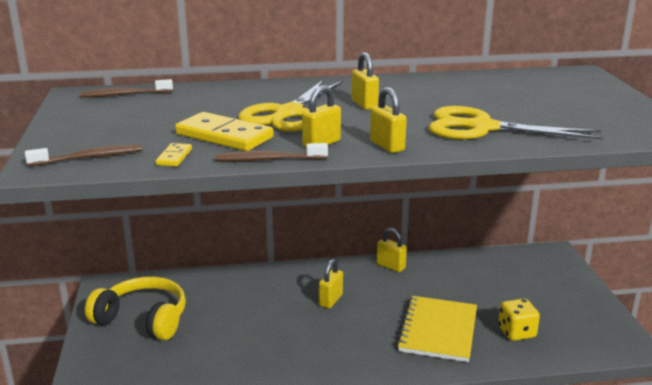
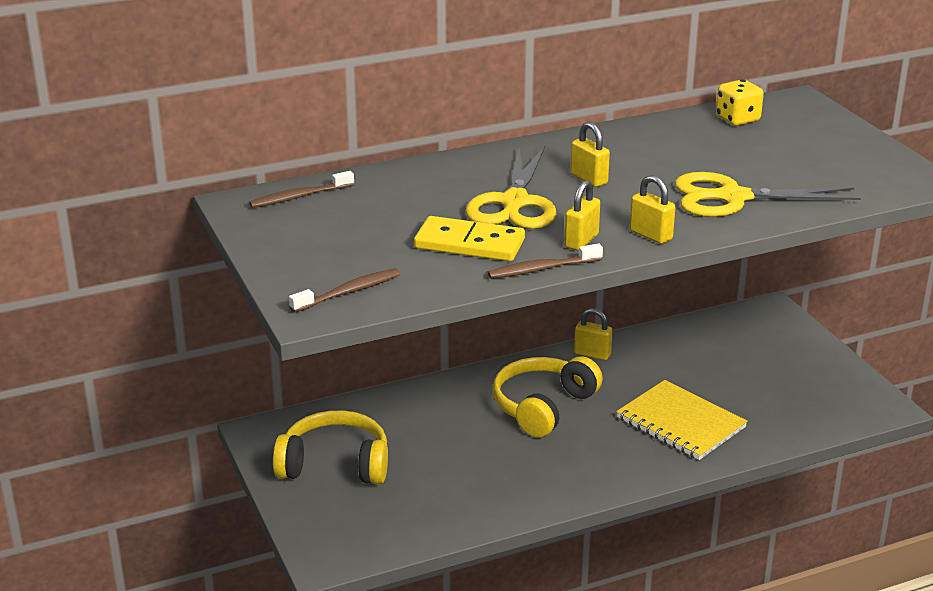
camera: 15 degrees left, 5 degrees up
(174, 157) = (440, 279): yellow domino -> none
(330, 300) = (543, 407): yellow padlock -> yellow headphones
(438, 330) = (681, 422): yellow notebook -> yellow notebook turned 45 degrees counterclockwise
(516, 332) = (765, 411): yellow dice -> yellow dice (737, 119)

